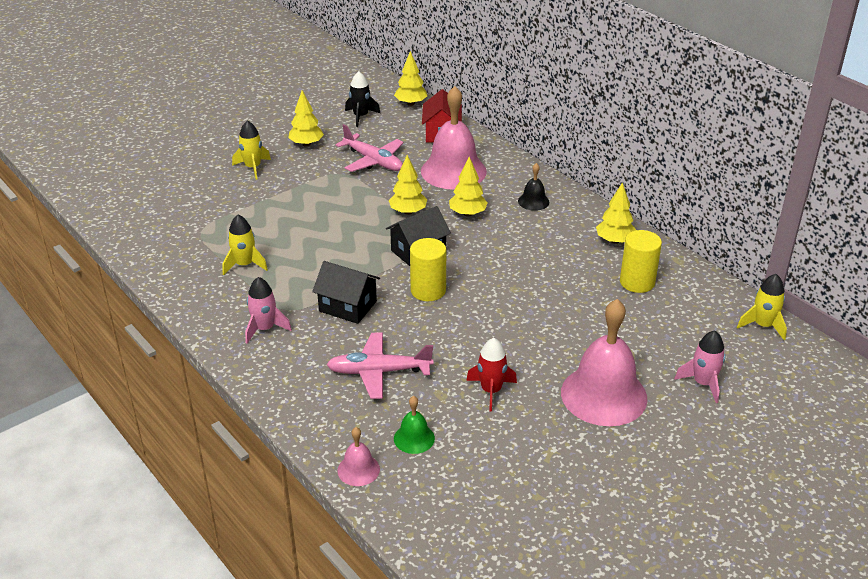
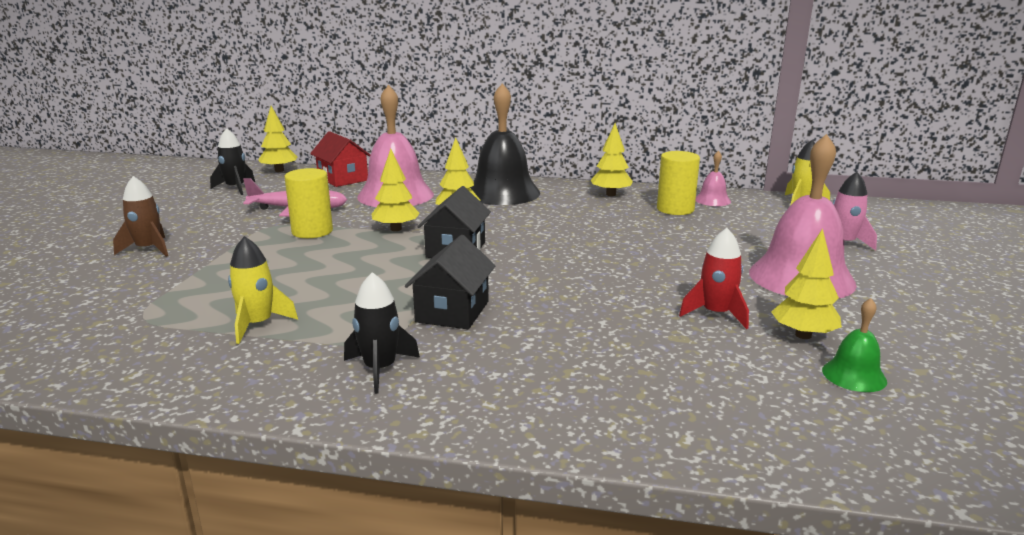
camera: 40 degrees left, 15 degrees down
(253, 167) = (149, 249): yellow rocket -> brown rocket
(264, 329) = (380, 369): pink rocket -> black rocket
(306, 144) = (197, 218): yellow tree -> yellow tree (803, 335)
(347, 306) = (452, 311): black house -> black house turned 60 degrees counterclockwise
(358, 469) = (736, 445): pink bell -> pink bell (712, 200)
(379, 372) = (585, 347): pink plane -> none
(414, 438) = (729, 384): green bell -> green bell (854, 375)
(428, 290) = (516, 271): yellow cylinder -> yellow cylinder (312, 231)
(533, 201) = (502, 193): black bell -> black bell, size x2.18

